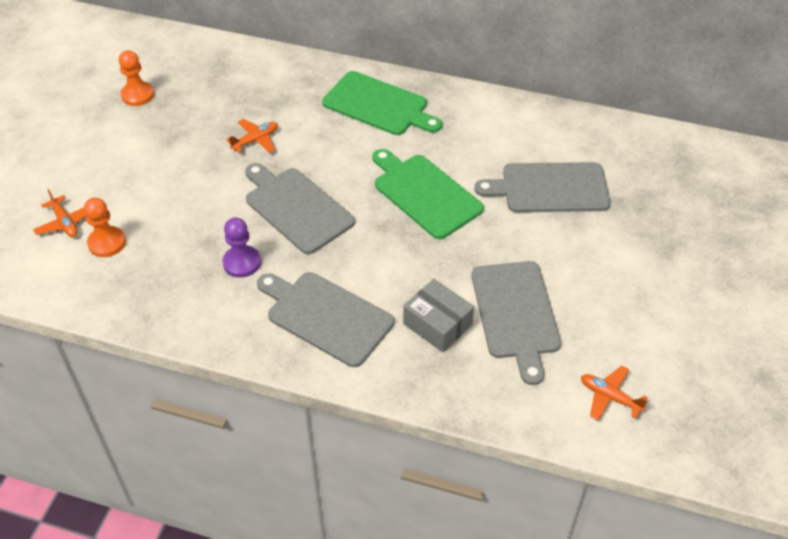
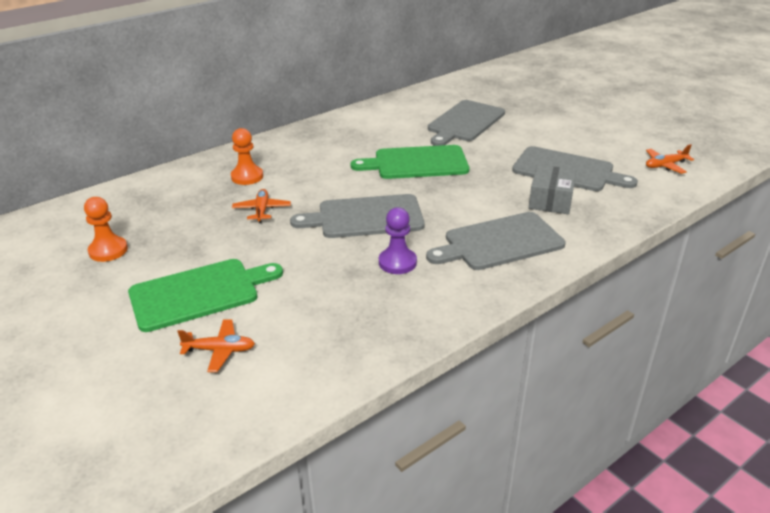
camera: 55 degrees left, 15 degrees down
(107, 243) = (283, 331): orange pawn -> orange pawn (247, 177)
(379, 105) = (301, 149): green cutting board -> green cutting board (199, 293)
(437, 324) = (550, 200): grey box -> grey box turned 60 degrees counterclockwise

